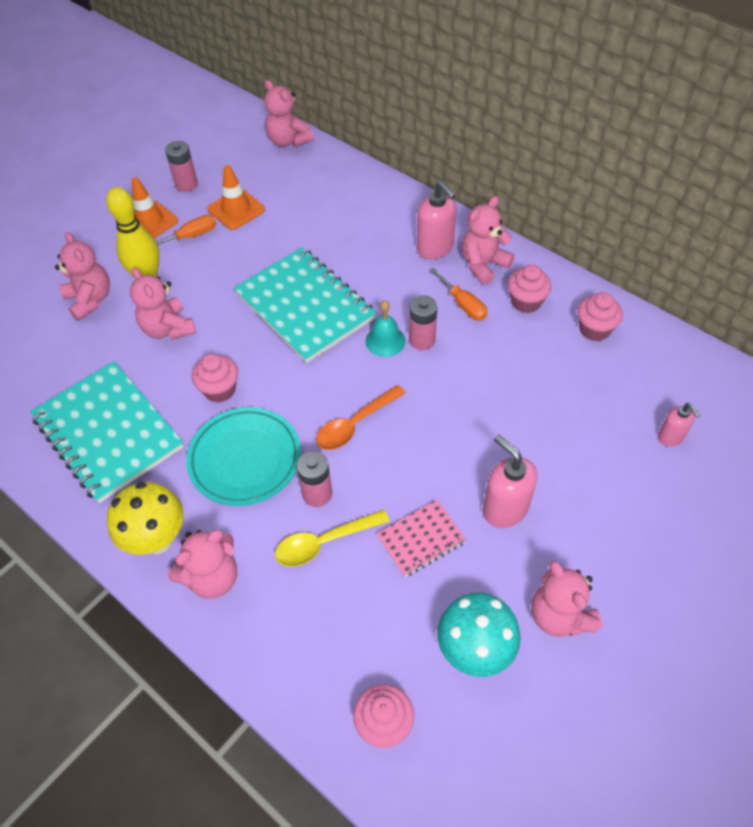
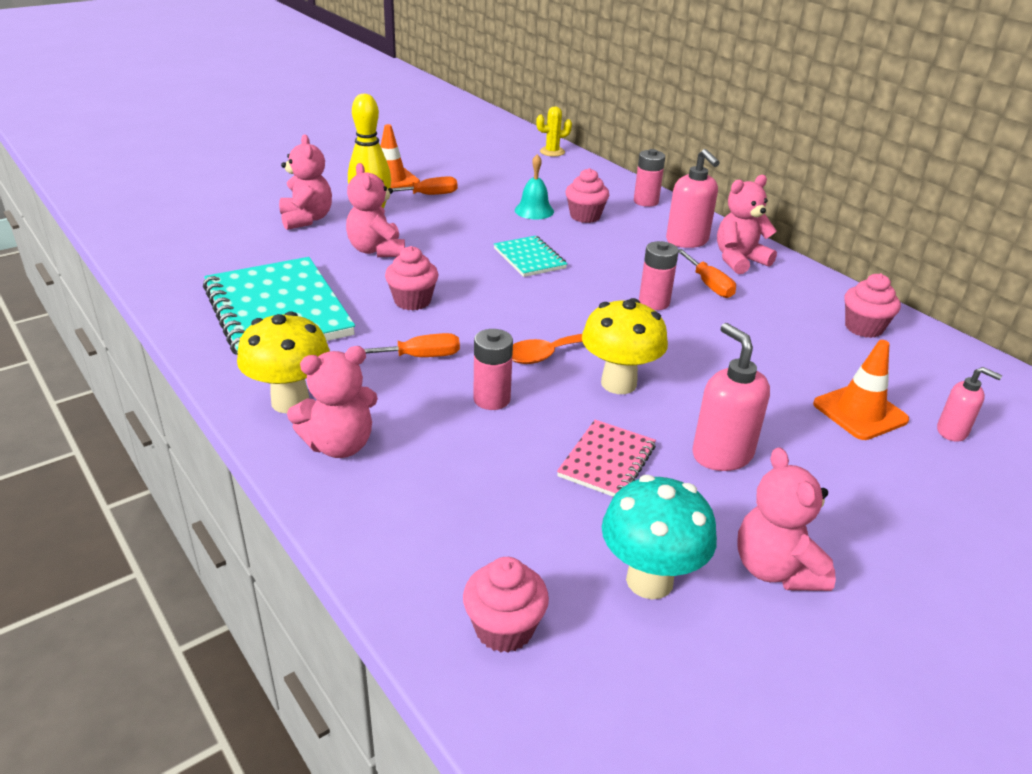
camera: 10 degrees right, 20 degrees down
(186, 184) = (438, 163): pink battery -> pink battery (646, 201)
(236, 209) = (482, 185): orange traffic cone -> orange traffic cone (860, 412)
(245, 459) = (418, 357): turquoise plate -> orange screwdriver
(288, 141) = (552, 152): pink teddy bear -> yellow cactus
(305, 307) = (529, 258): turquoise notebook -> turquoise notebook, size x0.50
(325, 542) = (486, 441): yellow spoon -> none
(385, 341) = (611, 296): turquoise bell -> turquoise bell (534, 211)
(412, 449) = (618, 383): none -> yellow mushroom
(421, 539) = (607, 461): pink notebook -> pink notebook turned 45 degrees counterclockwise
(526, 302) = (783, 294): pink cupcake -> pink cupcake (585, 216)
(670, 437) = (952, 432): pink soap dispenser -> pink soap dispenser turned 45 degrees counterclockwise

